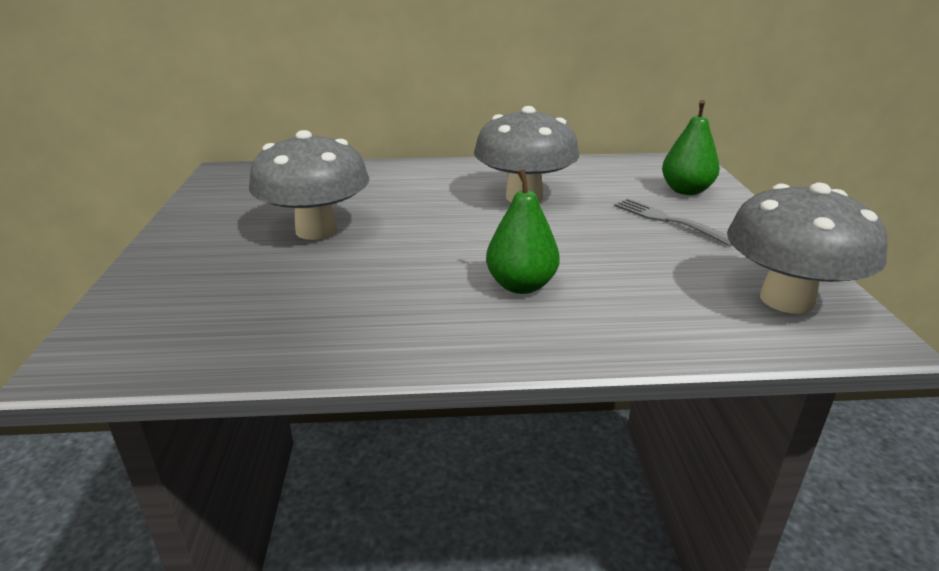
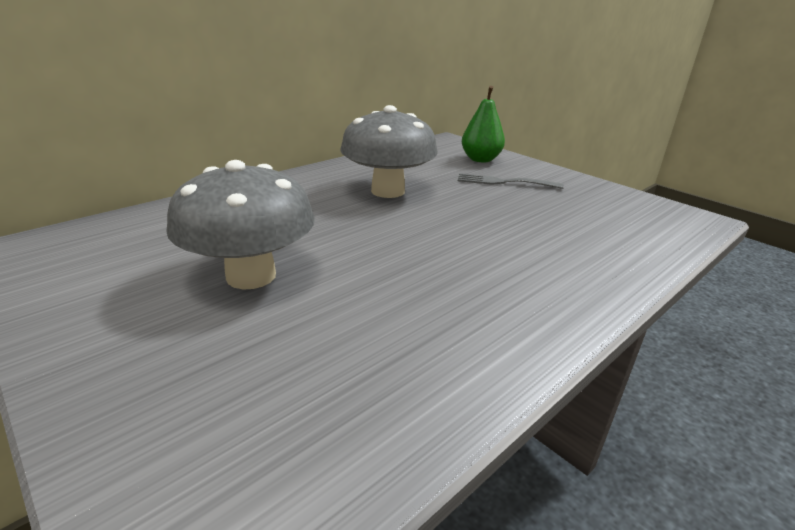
camera: 40 degrees left, 0 degrees up
(521, 285) = (500, 260): green pear -> none
(786, 300) = (640, 213): grey mushroom -> none

